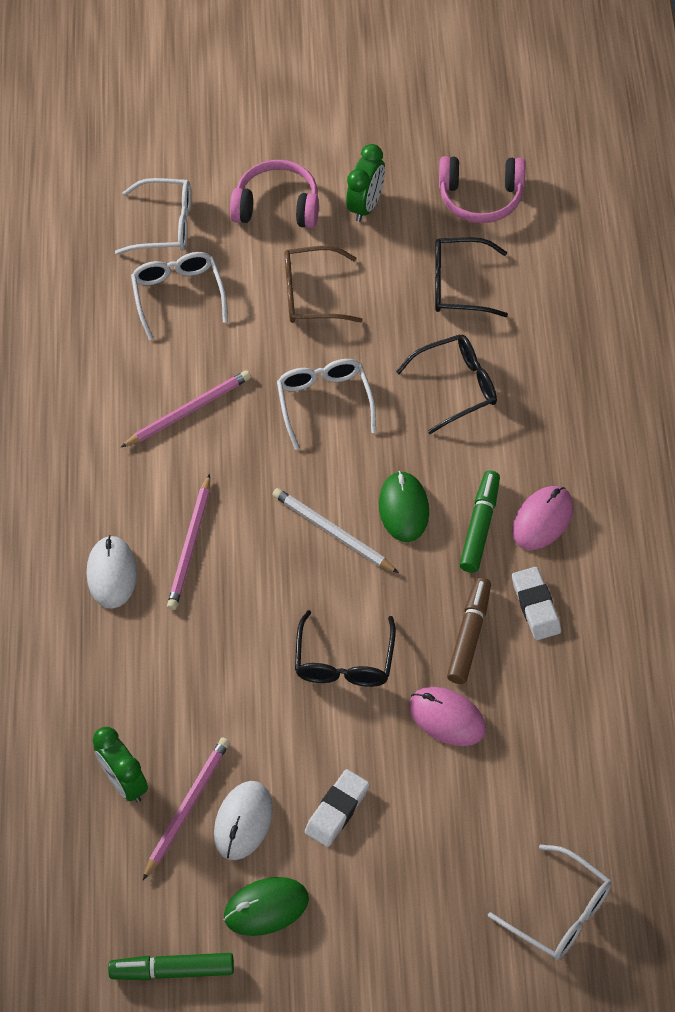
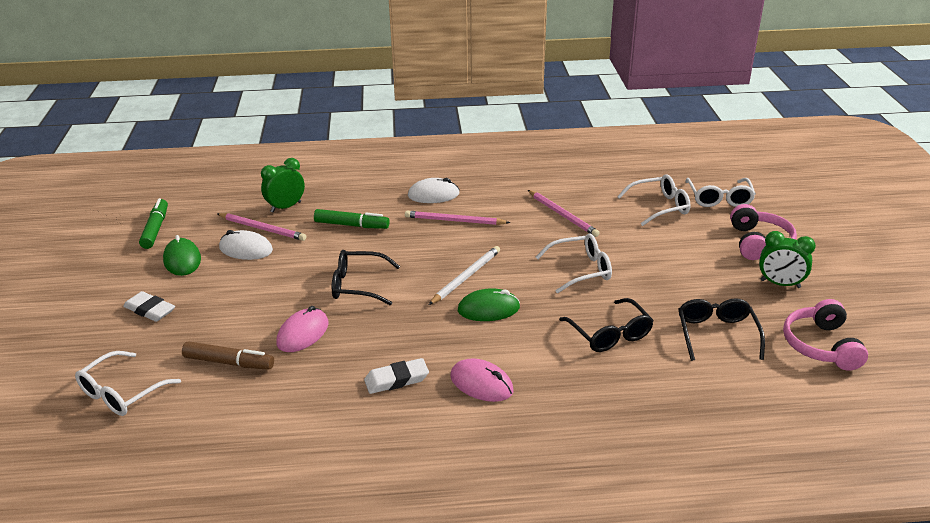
camera: 85 degrees right, 25 degrees down
(312, 294) = (680, 261): brown glasses -> none
(337, 810) = (242, 285): white eraser -> white eraser (150, 310)
(469, 635) = (373, 344): brown marker -> brown marker (229, 362)
(480, 526) = (473, 348): green marker -> green marker (351, 225)

